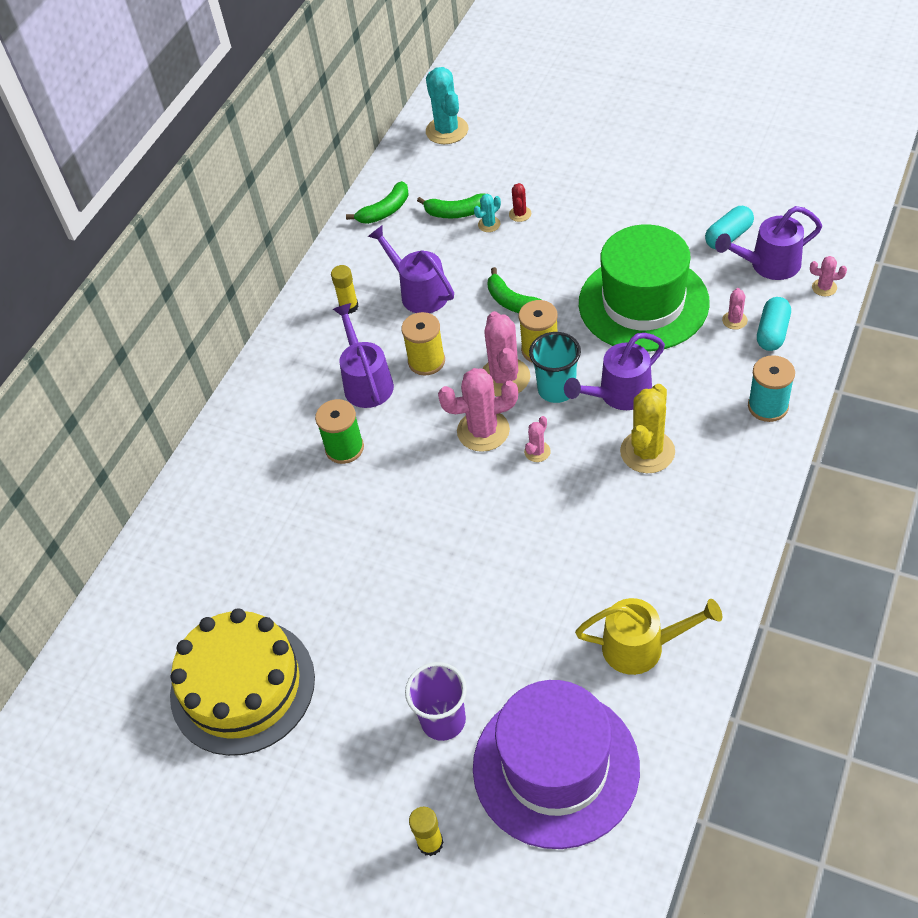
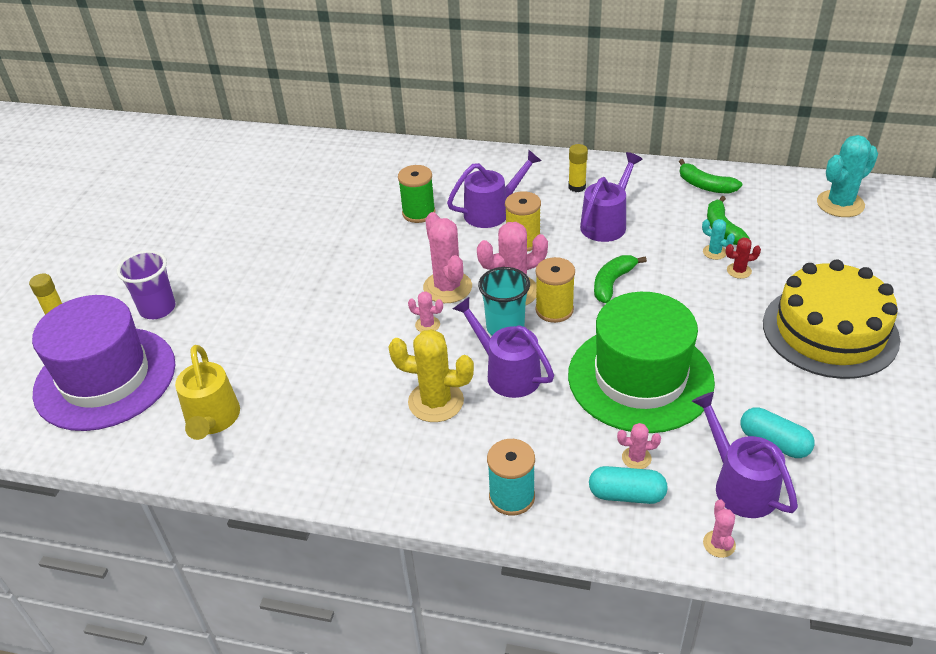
camera: 75 degrees right, 10 degrees down
(242, 686) = (200, 206): yellow cake -> yellow cake (830, 331)

